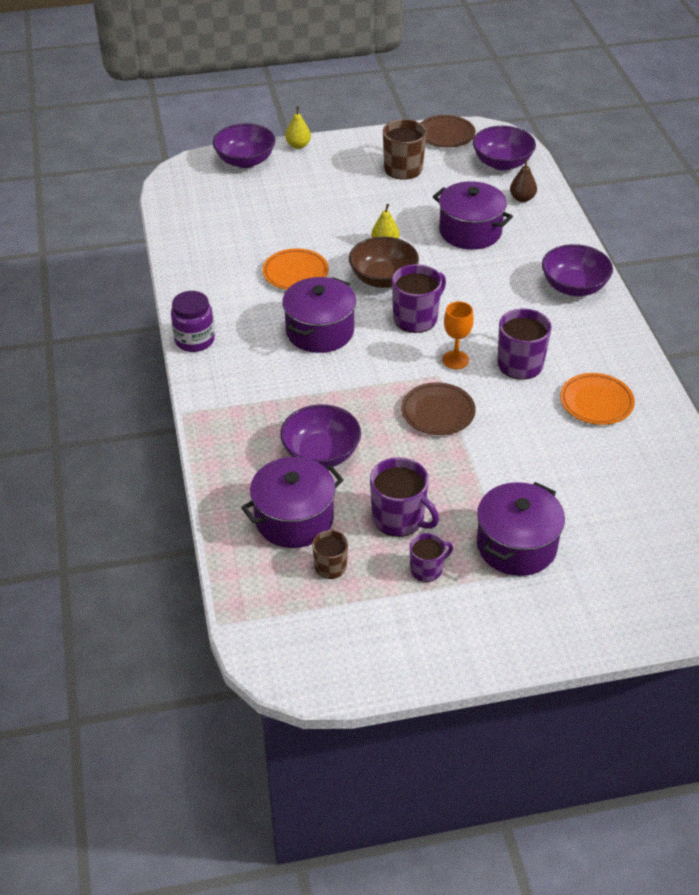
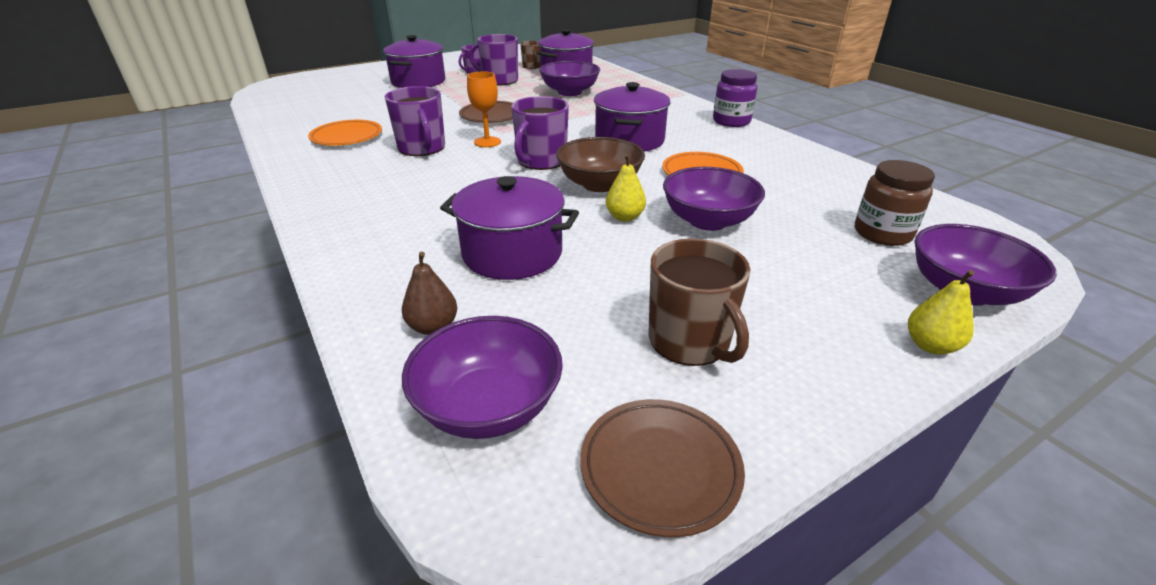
camera: 160 degrees right, 10 degrees down
(236, 198) = (882, 233): none -> brown jar
(574, 287) = (352, 214): purple bowl -> purple bowl (708, 221)

